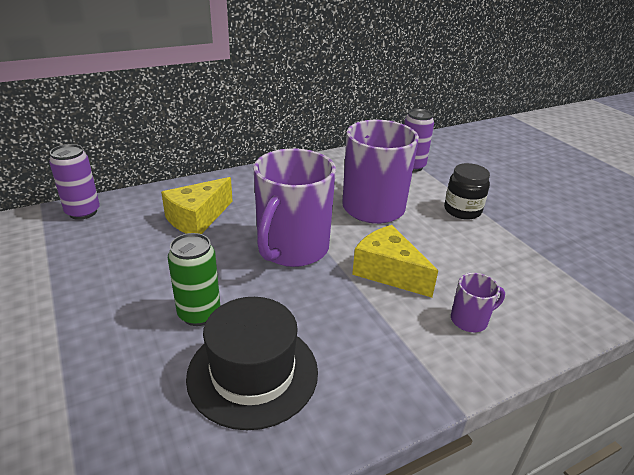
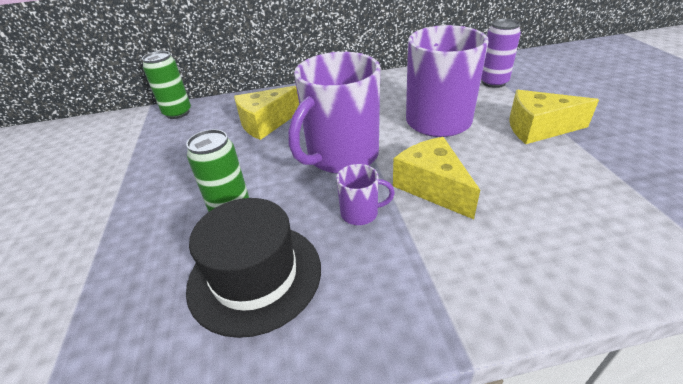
camera: 20 degrees right, 5 degrees up
(83, 212) = (177, 113): purple can -> green can
(462, 210) = (538, 128): black jar -> yellow cheese
(470, 320) = (512, 250): purple mug -> purple mug (360, 213)

